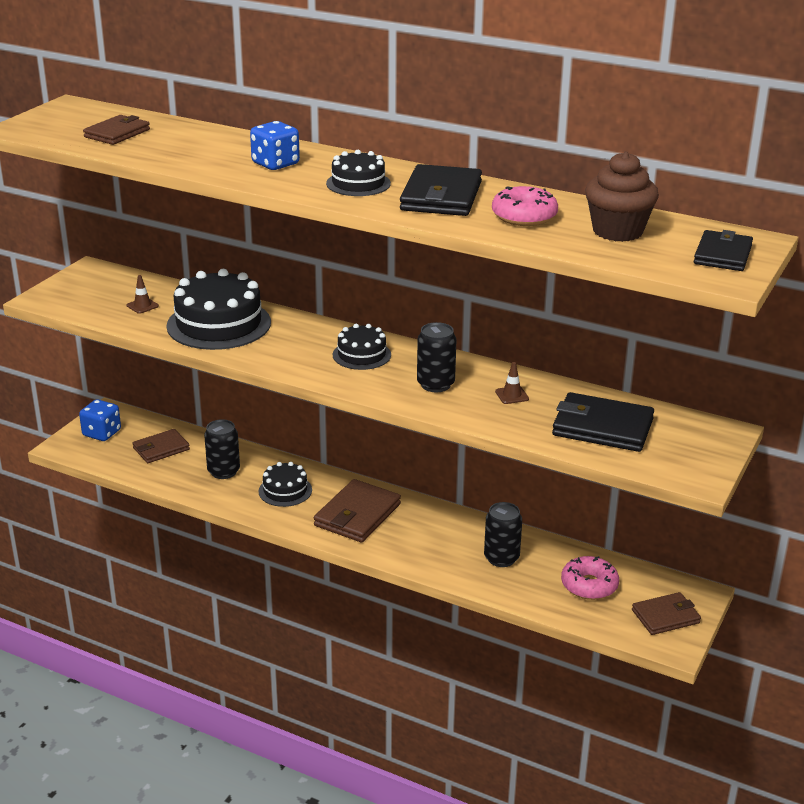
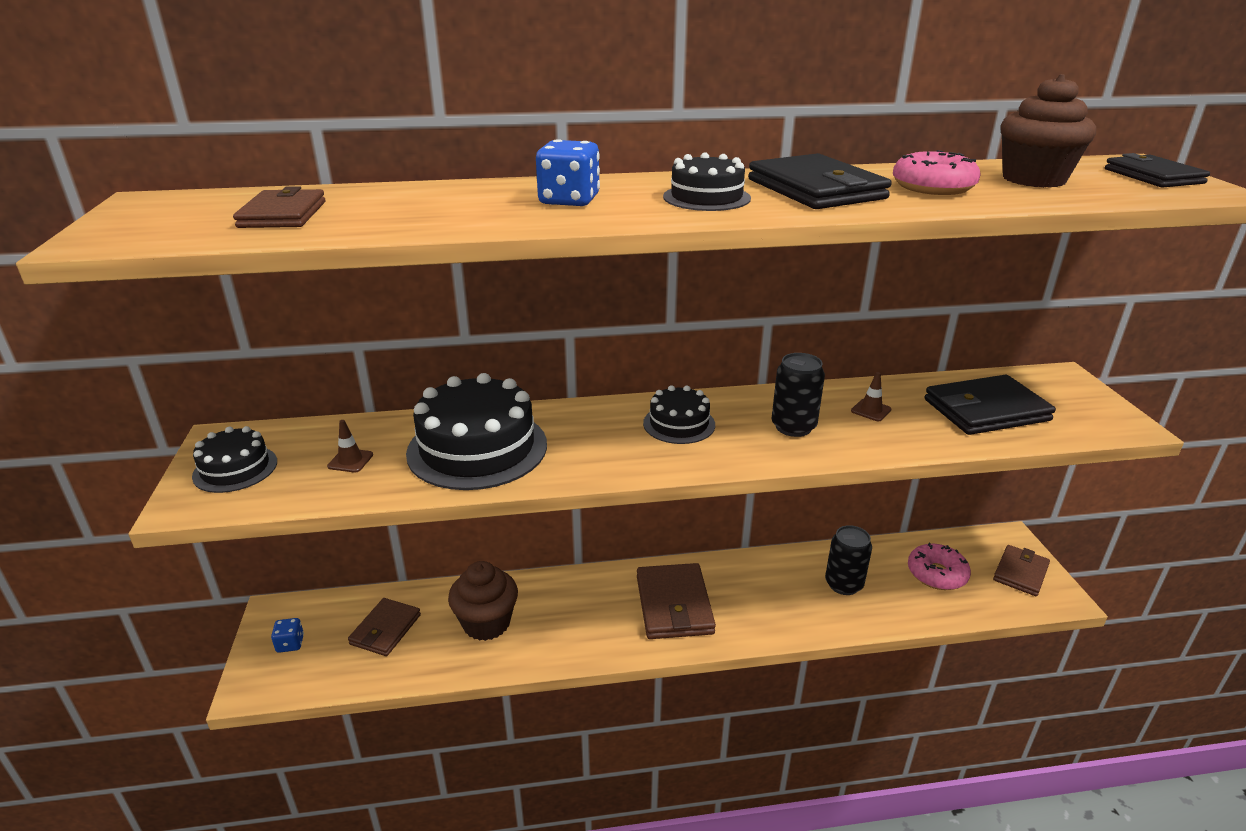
camera: 35 degrees left, 0 degrees up
(102, 433) = (290, 644): blue dice -> blue dice, size x0.60
(223, 471) = (486, 623): black can -> brown cupcake
(285, 490) = (575, 613): black cake -> black cake (235, 469)

